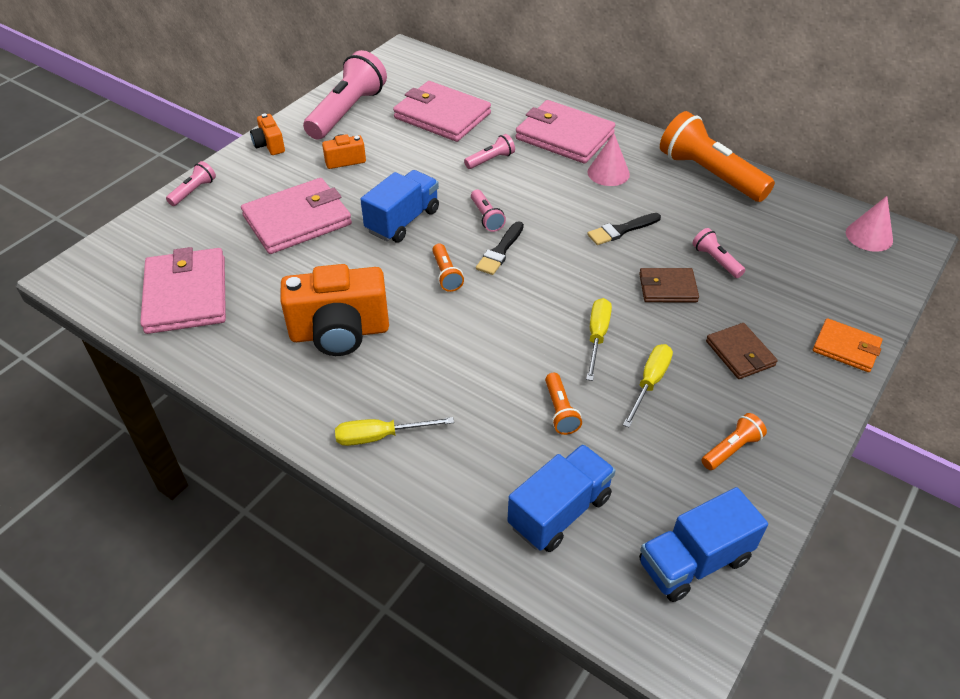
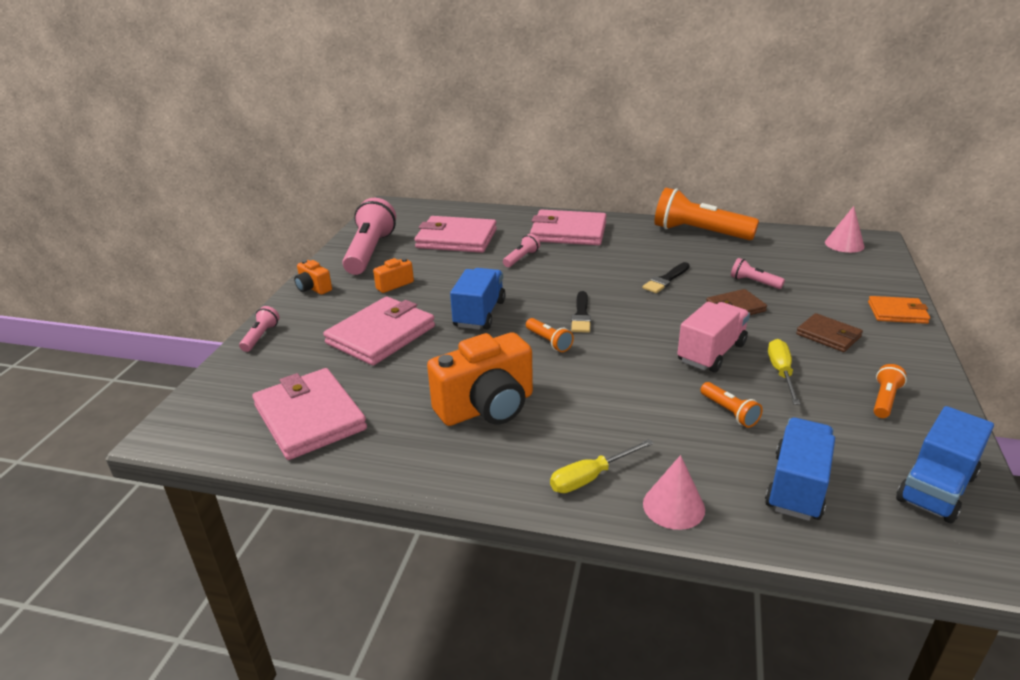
camera: 20 degrees left, 15 degrees down
(486, 217) = (550, 295): pink flashlight -> none
(597, 337) = (711, 353): yellow screwdriver -> pink truck
(608, 173) = (623, 247): pink cone -> pink cone (673, 506)

